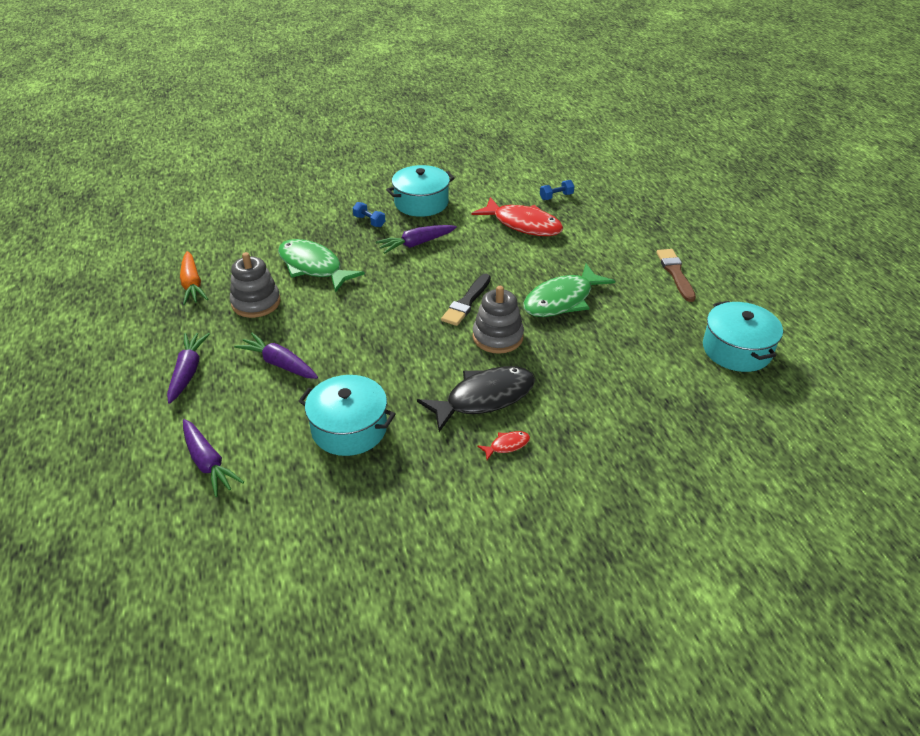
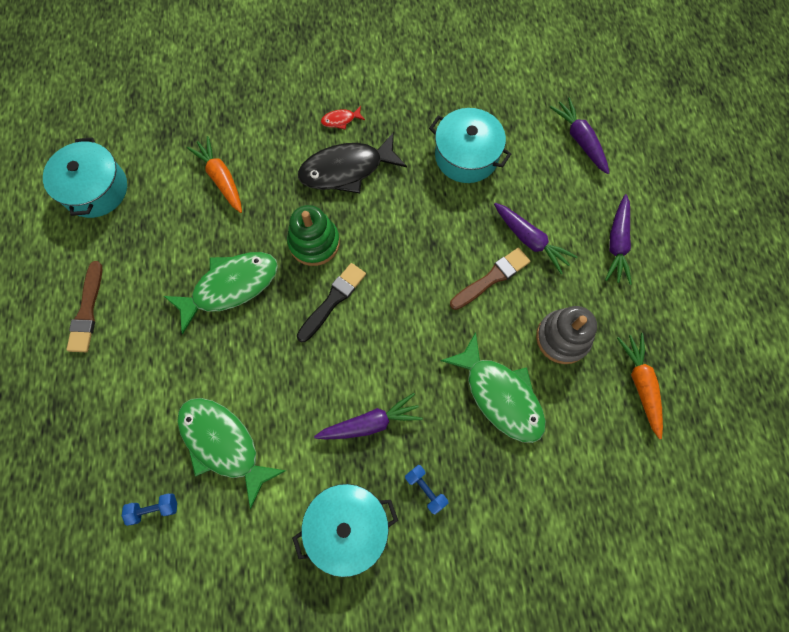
camera: 170 degrees left, 30 degrees up
(320, 332) = (491, 278): none -> brown brush
(497, 337) = (314, 242): grey stacking toy -> green stacking toy
(523, 224) = (223, 444): red fish -> green fish
(616, 374) = (221, 178): none -> orange carrot

